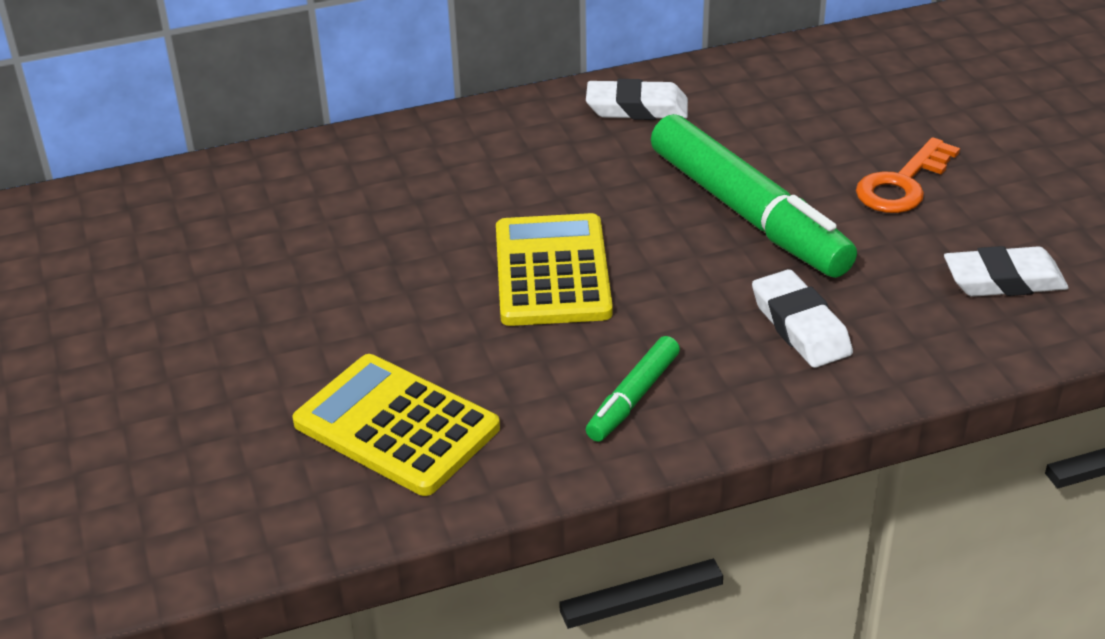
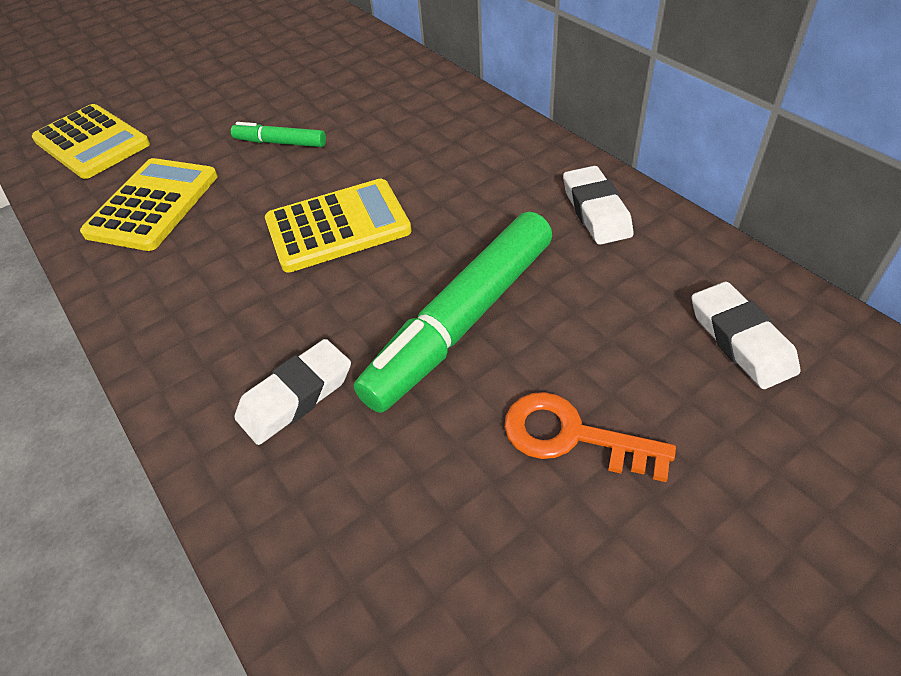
camera: 75 degrees right, 10 degrees up
(163, 497) = (92, 142): none -> yellow calculator
(633, 398) = (187, 310): green marker -> green marker (280, 143)
(1003, 280) = (418, 572): white eraser -> white eraser (740, 340)

